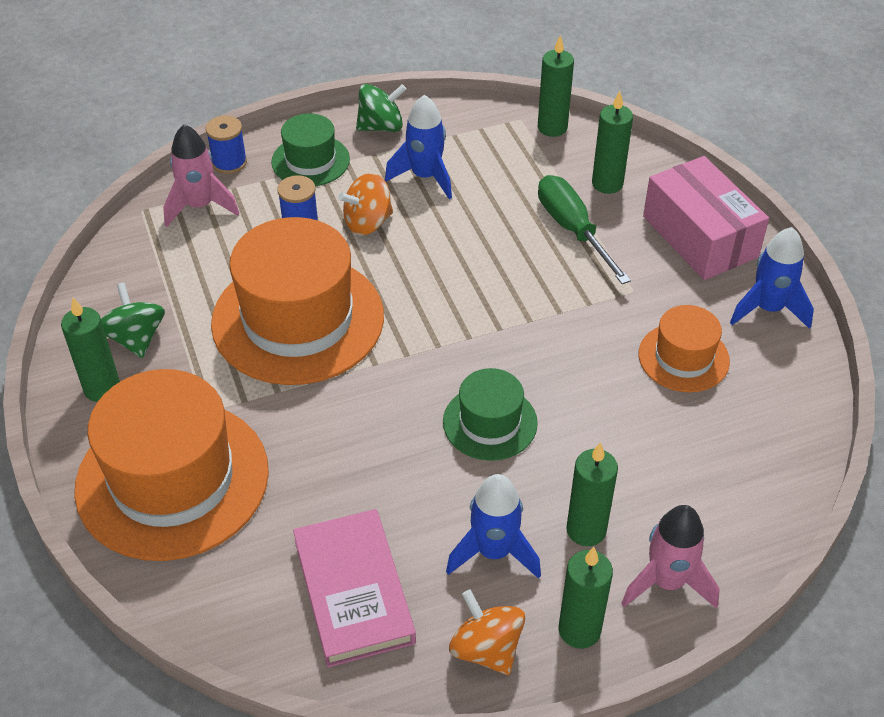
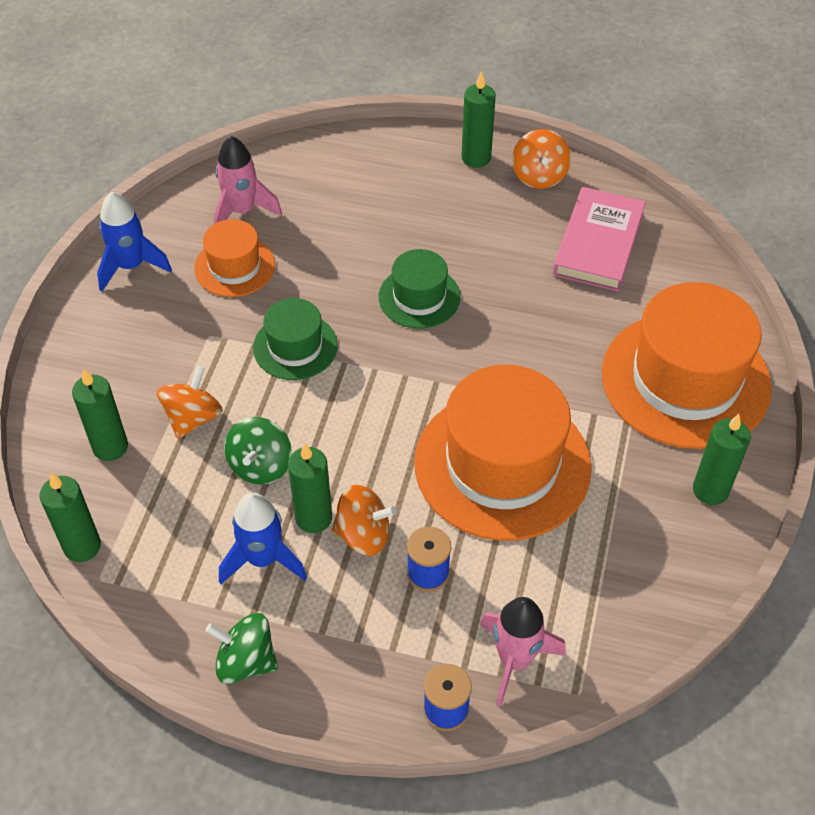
camera: 145 degrees left, 5 degrees up
(136, 338) = (658, 526): green spinning top -> green spinning top (261, 465)
(310, 161) = (358, 656): green hat -> green hat (295, 346)
(493, 552) = (490, 219): blue rocket -> none
(572, 229) = (193, 417): green screwdriver -> orange spinning top
(586, 530) = (420, 202): green candle -> green candle (313, 518)
(667, 582) = (400, 154): pink rocket -> pink rocket (242, 211)
(700, 236) = (101, 350): pink box -> none

